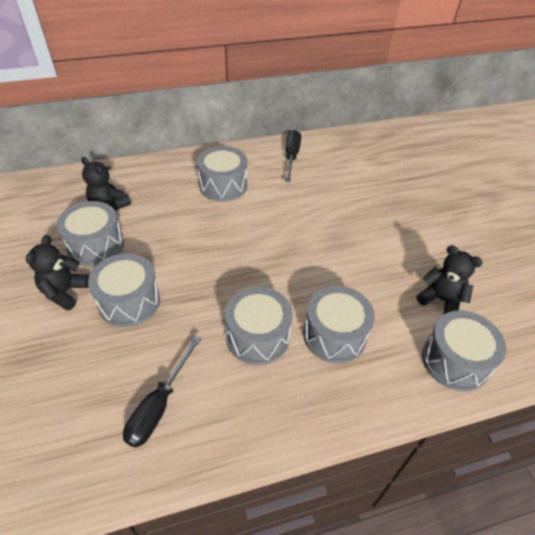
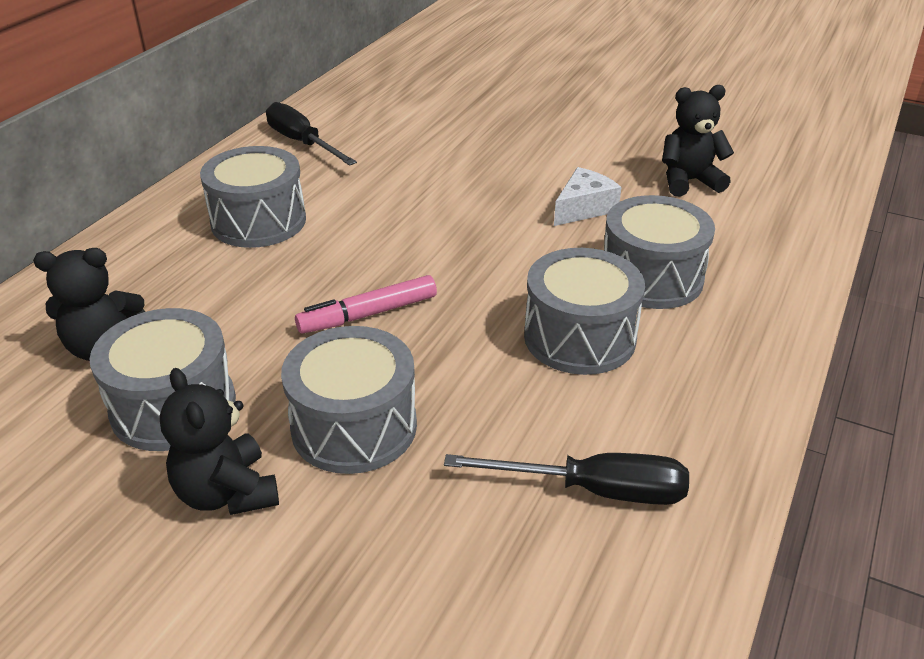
camera: 45 degrees left, 10 degrees down
(159, 405) = (593, 490): black screwdriver -> black screwdriver turned 60 degrees counterclockwise
(199, 258) = (368, 314): none -> pink marker
(361, 275) = (584, 208): none -> white cheese
(455, 361) = (780, 221): grey drum -> none

